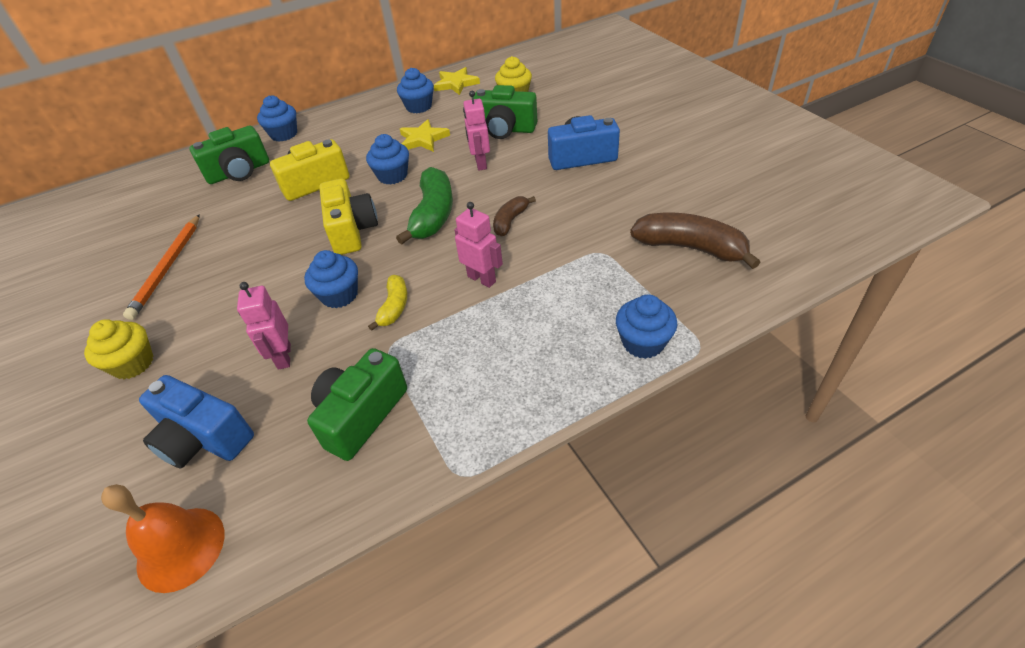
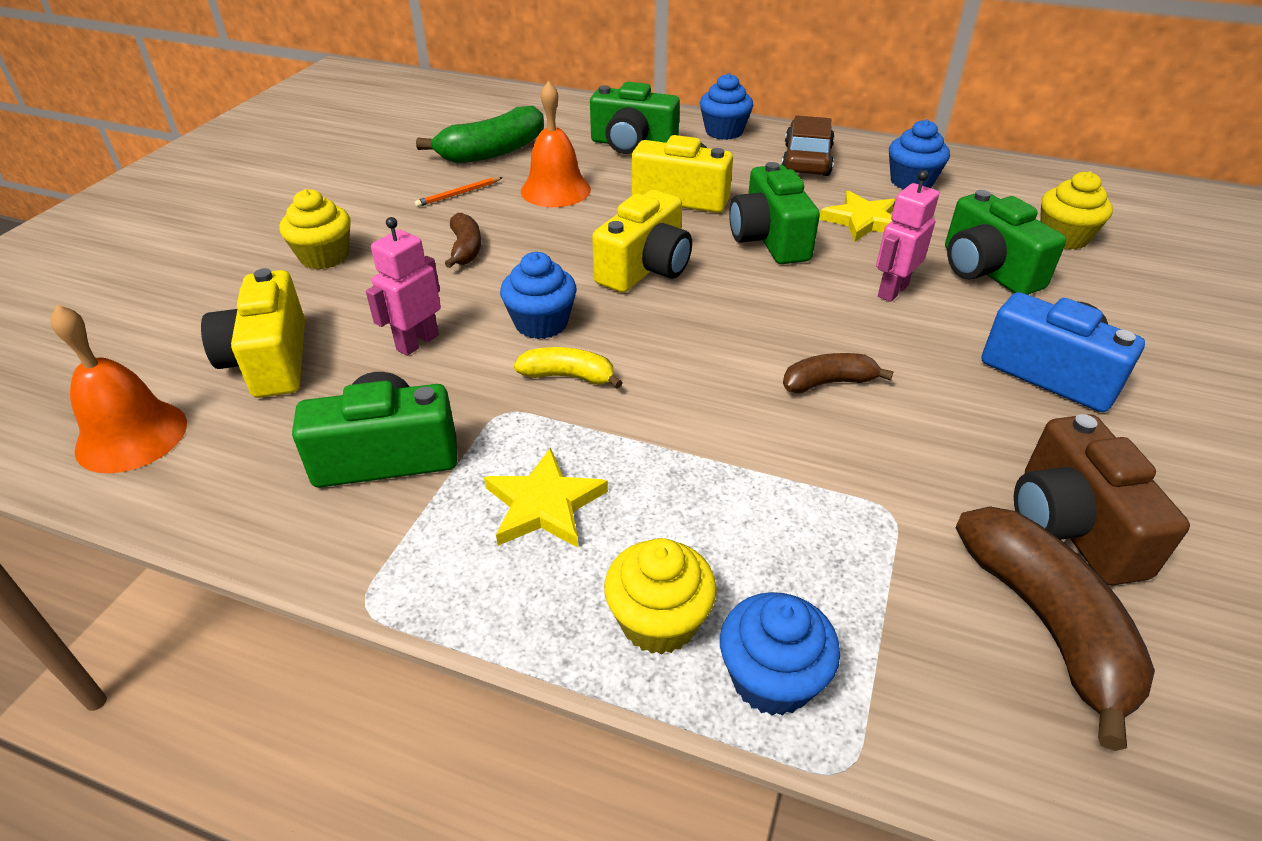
camera: 45 degrees right, 5 degrees down
(168, 267) = (458, 194): orange pencil -> orange pencil, size x0.51
(203, 438) = (270, 361): blue camera -> yellow camera
(228, 292) = (465, 249): none -> brown banana
(231, 225) = (555, 190): none -> orange bell
(352, 124) = (806, 160): none -> brown car
(392, 176) = (769, 239): blue cupcake -> green camera
(394, 307) = (568, 376): yellow banana -> yellow banana turned 135 degrees counterclockwise
(433, 214) = (750, 310): green banana -> green banana (493, 152)
(456, 84) = (1000, 180): yellow star -> yellow star (544, 505)
(482, 279) = (696, 421): pink robot -> none
(581, 362) = (658, 621): none -> yellow cupcake
(657, 209) = (1071, 526): none -> brown camera

